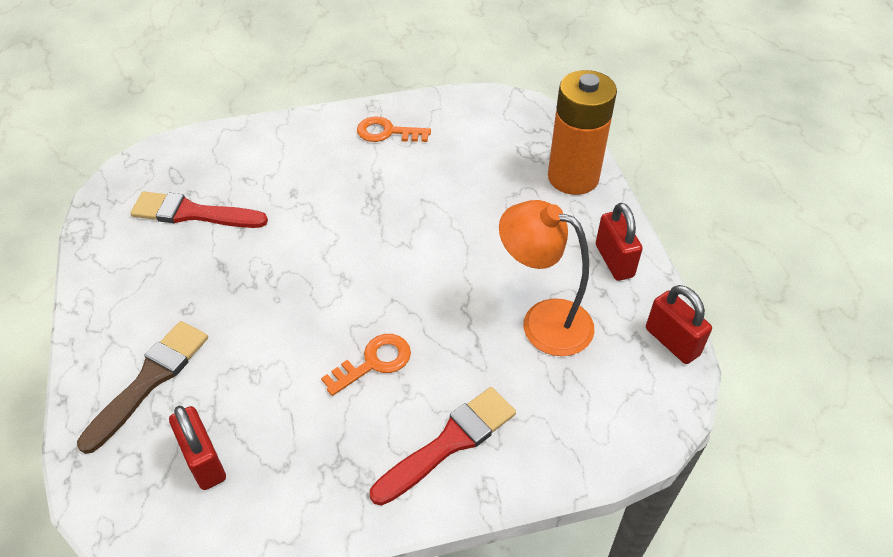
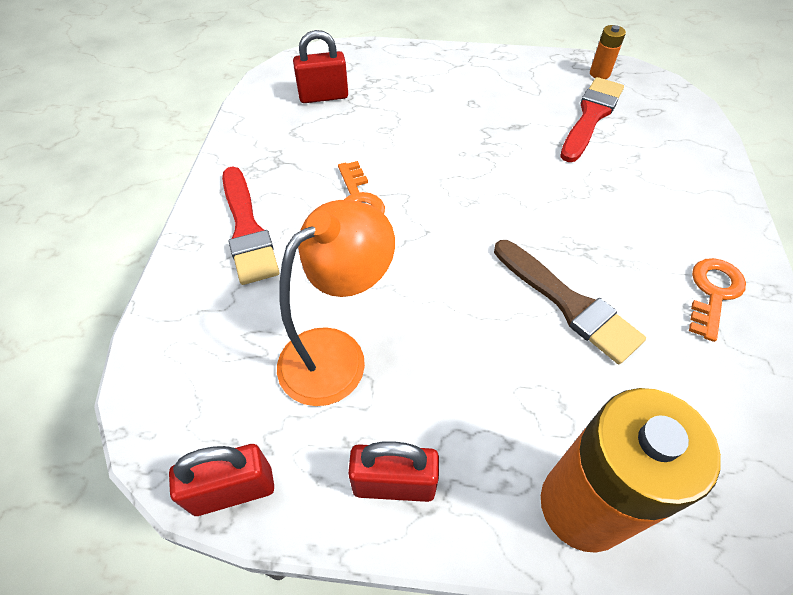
camera: 110 degrees right, 5 degrees up
(114, 215) = (599, 73): none -> orange battery
(150, 380) = (409, 79): brown brush -> brown brush (568, 303)

